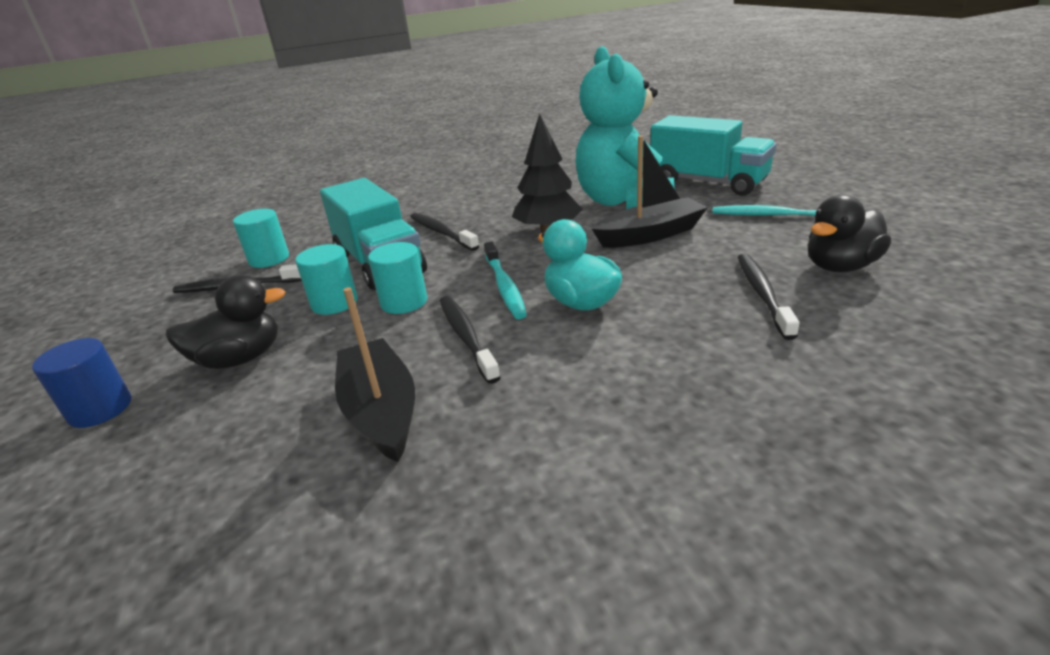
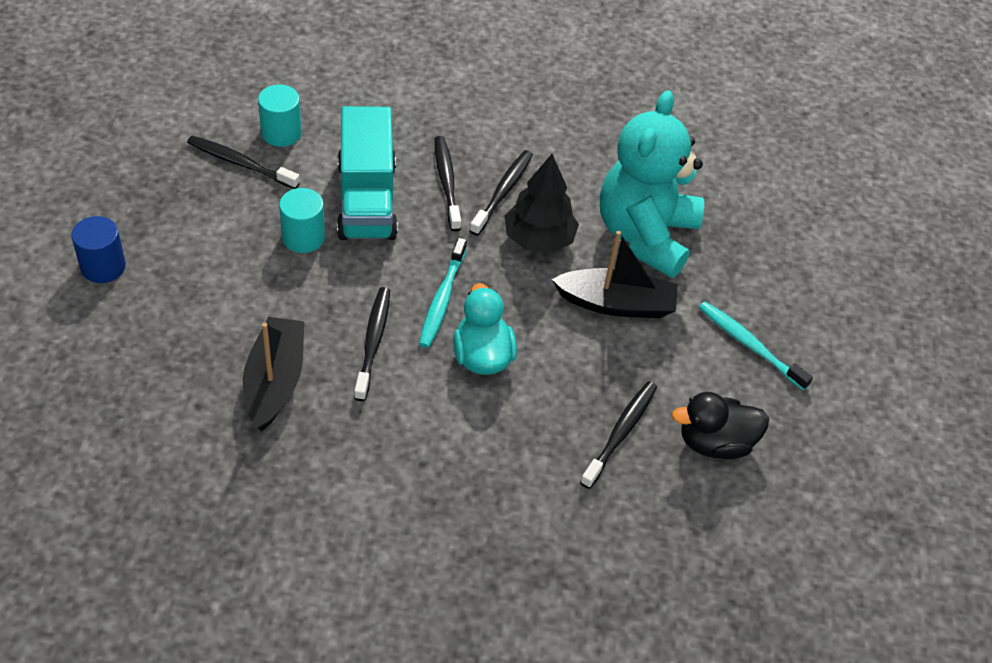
camera: 20 degrees right, 20 degrees up
(240, 359) = (208, 267): black duck -> none
(404, 302) = (355, 270): turquoise cylinder -> none
(492, 221) = (503, 192): none -> black toothbrush
(708, 183) = (754, 254): turquoise truck -> none

